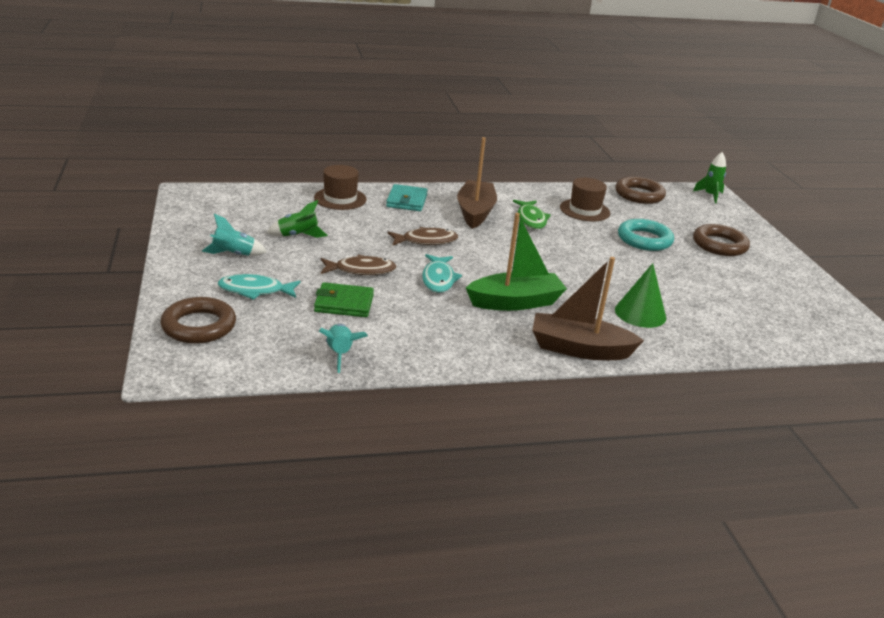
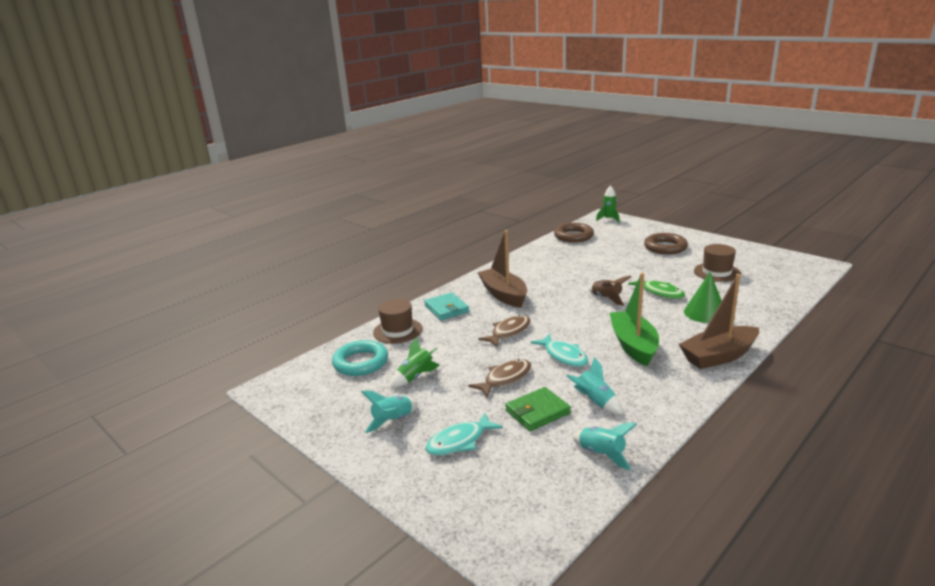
camera: 30 degrees left, 5 degrees down
(199, 326) = (468, 500): brown ring -> none
(401, 321) = (595, 402): none -> turquoise rocket
(515, 302) = (633, 345): green boat -> green boat turned 45 degrees counterclockwise
(531, 219) = (544, 282): green fish -> green fish (660, 292)
(565, 258) = (607, 298): none -> brown rocket
(584, 210) = (563, 261): brown hat -> brown hat (717, 272)
(644, 240) = (625, 264): turquoise ring -> turquoise ring (361, 362)

